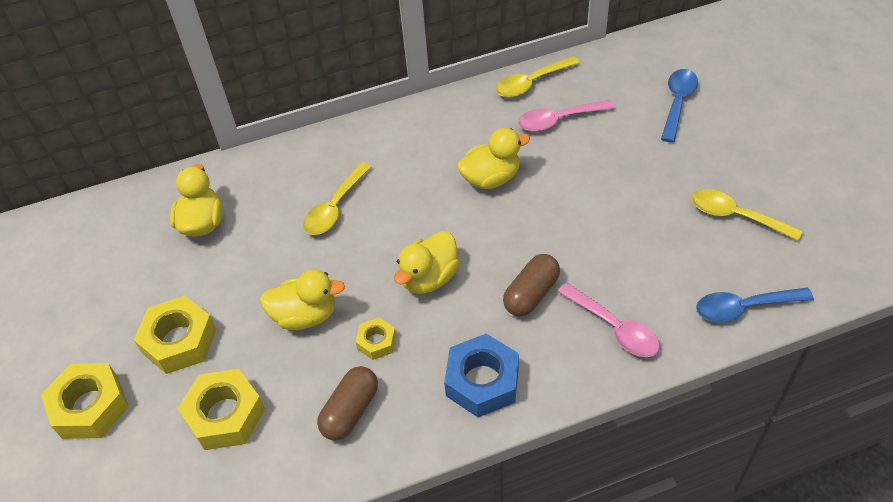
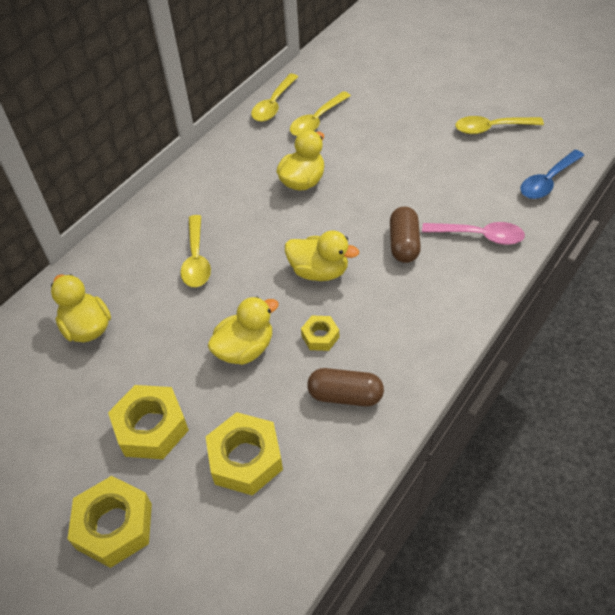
camera: 35 degrees left, 0 degrees up
(350, 411) = (345, 395): brown capsule -> brown capsule turned 75 degrees counterclockwise
(429, 278) = (319, 271): yellow duck -> yellow duck turned 75 degrees counterclockwise
(482, 381) = (423, 319): blue nut -> none
(559, 120) = (317, 121): pink spoon -> yellow spoon
(677, 103) = (389, 75): blue spoon -> none

